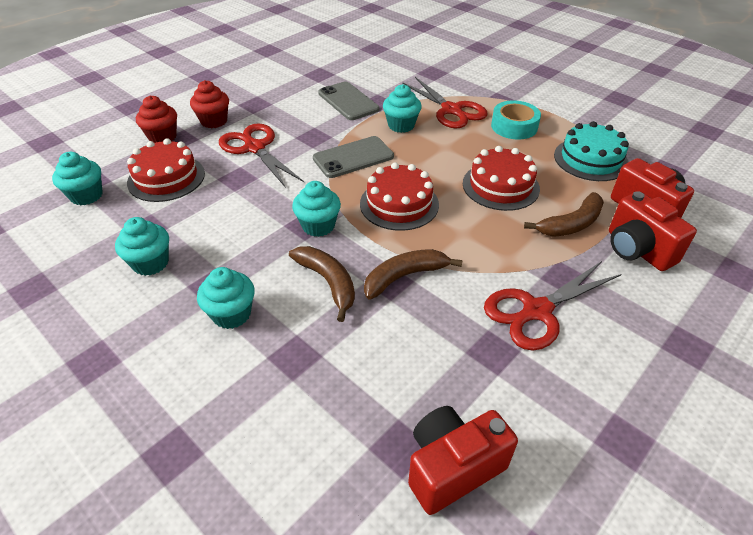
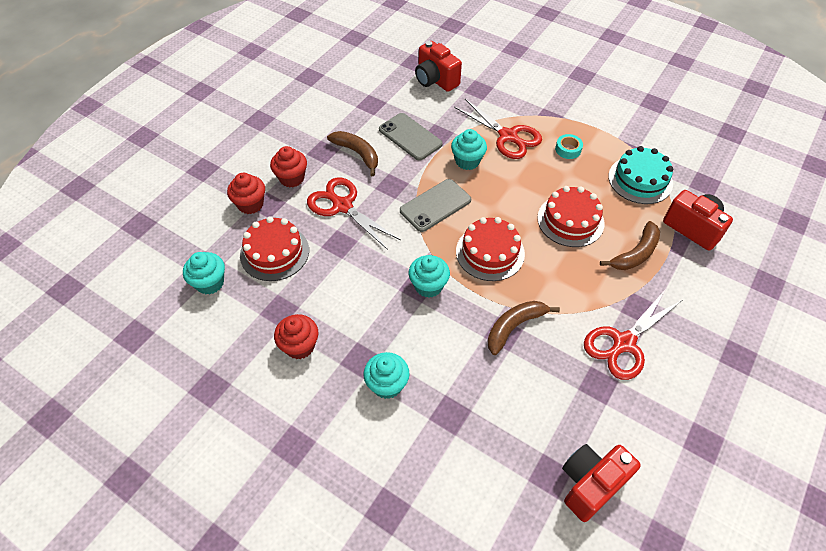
camera: 10 degrees left, 10 degrees up
(151, 263) = (300, 346): turquoise cupcake -> red cupcake
(328, 282) = (455, 342): brown banana -> brown banana (357, 154)
(514, 126) = (568, 149): turquoise tape -> turquoise tape, size x0.61
(637, 250) = (691, 272): red camera -> red camera (435, 80)

